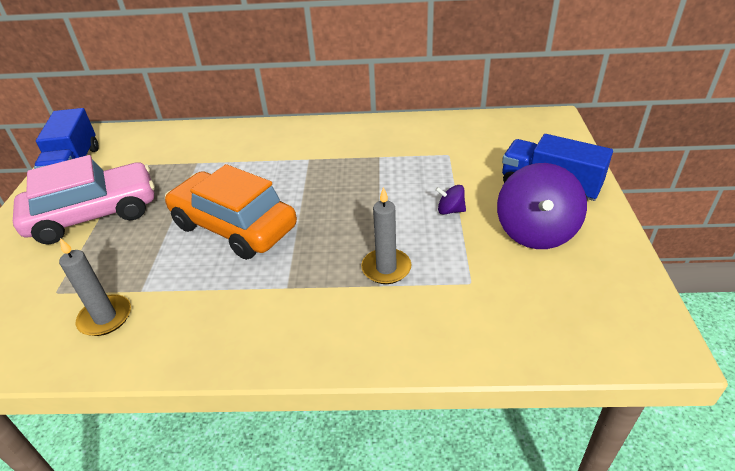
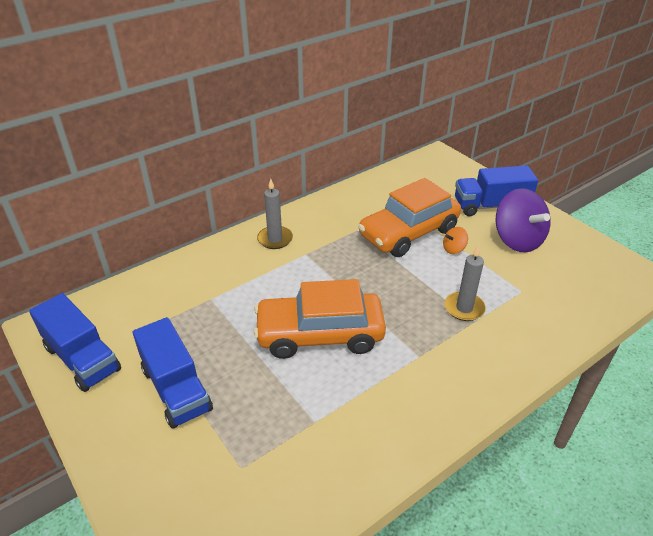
camera: 40 degrees left, 0 degrees up
(94, 214) = (176, 389): pink car -> blue truck
(105, 317) = (316, 457): grey candle -> grey candle (275, 239)
(424, 178) = (408, 233): none -> orange car
(450, 210) = (453, 249): purple spinning top -> orange spinning top

